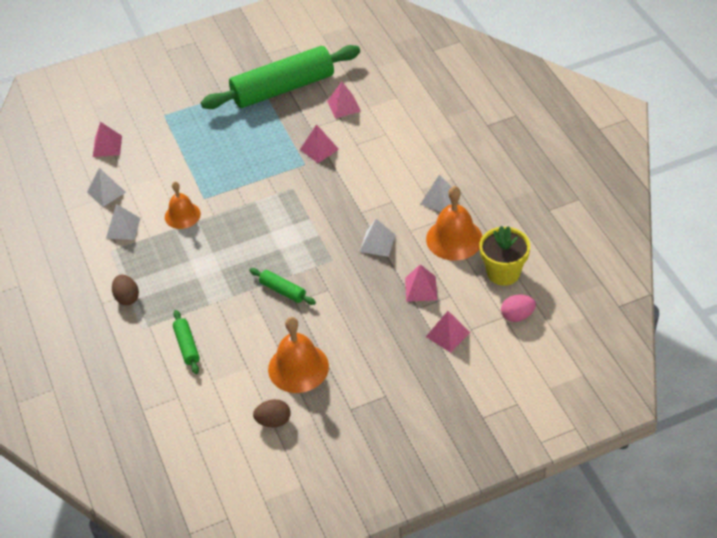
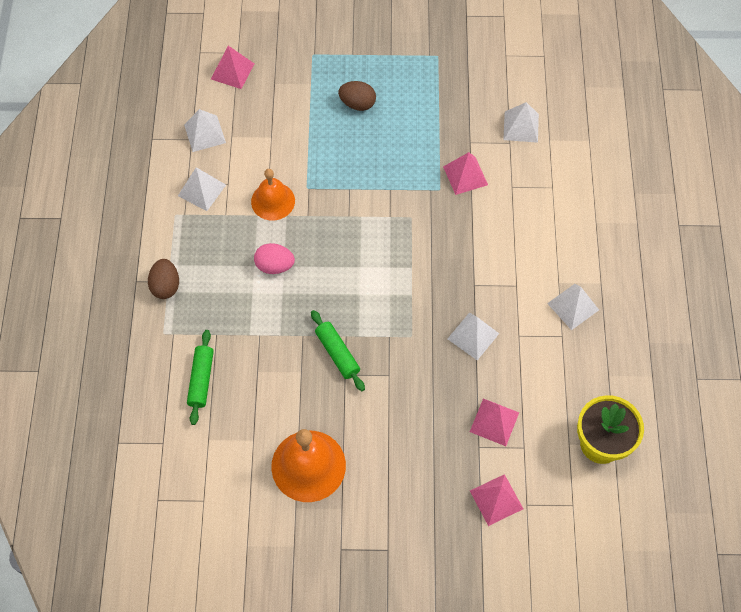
camera: 20 degrees right, 15 degrees up
(273, 421) = (250, 524): brown egg -> brown egg (357, 104)
(283, 88) = (462, 72): green rolling pin -> none
(344, 106) = (521, 127): pink pyramid -> white pyramid
(454, 239) = (565, 370): orange bell -> none
(517, 316) = (589, 511): pink egg -> pink egg (275, 266)

